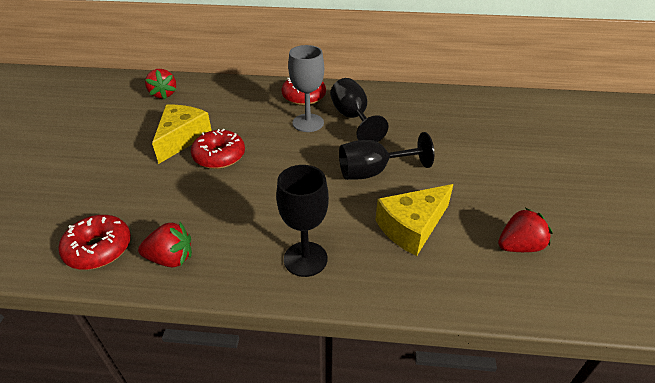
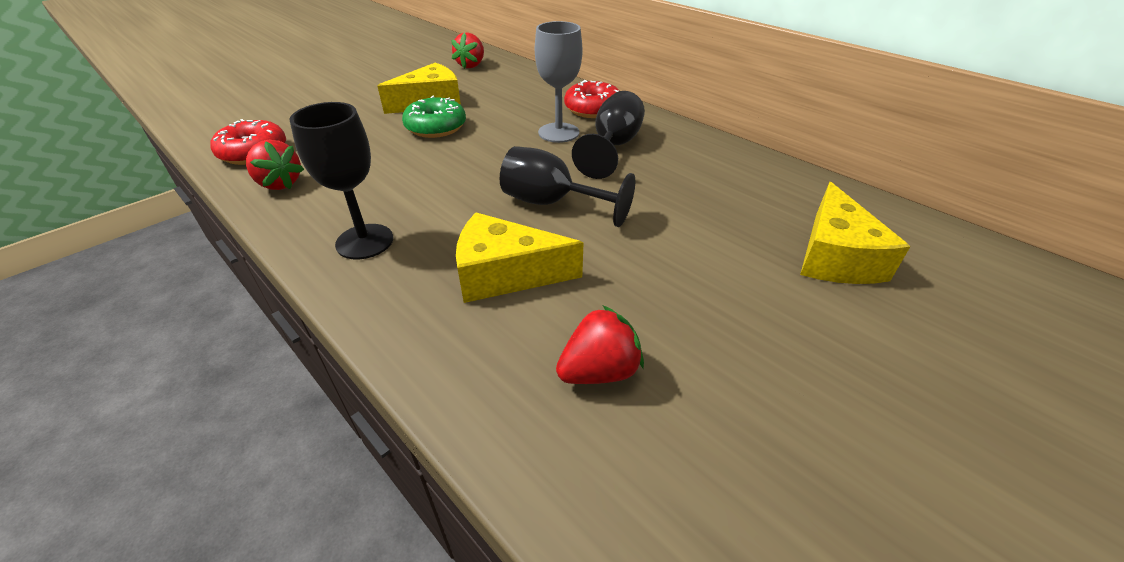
camera: 40 degrees right, 0 degrees up
(219, 156) = (436, 127): red donut -> green donut
(519, 246) = (599, 371): red strawberry -> red strawberry turned 45 degrees counterclockwise
(526, 132) = (835, 256): none -> yellow cheese

